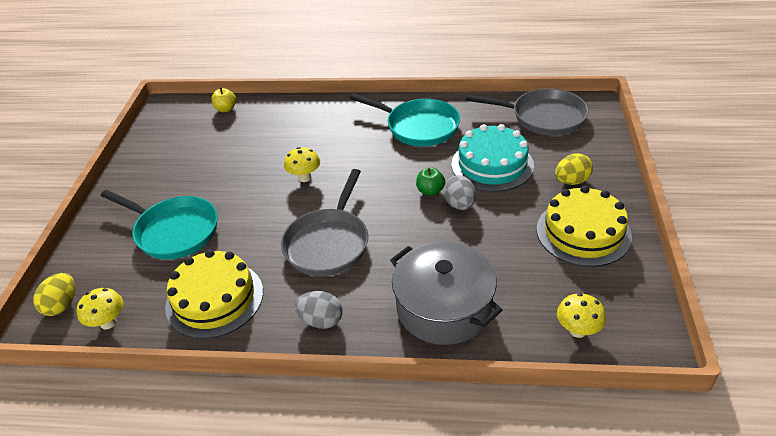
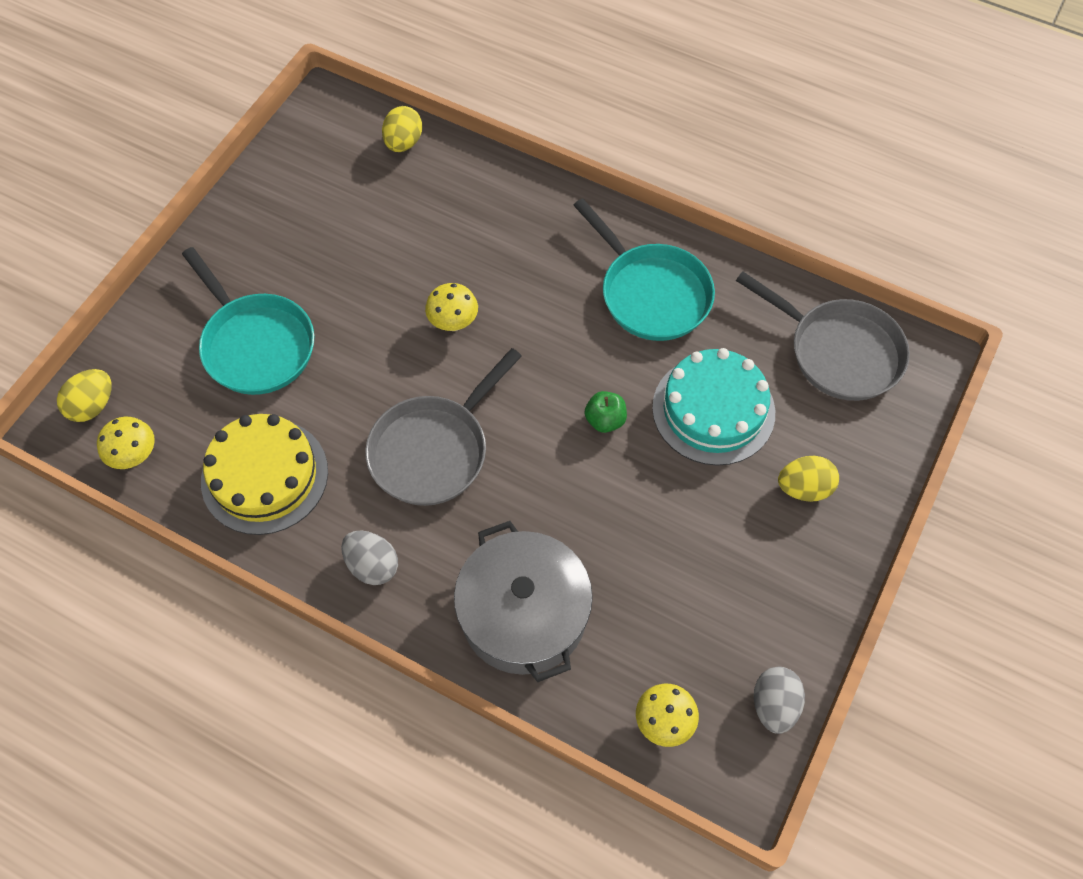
camera: 20 degrees right, 20 degrees up
(226, 109) = (403, 143): yellow apple -> yellow egg
(459, 205) = (630, 461): grey egg -> grey egg (774, 705)
(583, 232) = (764, 580): yellow cake -> none

